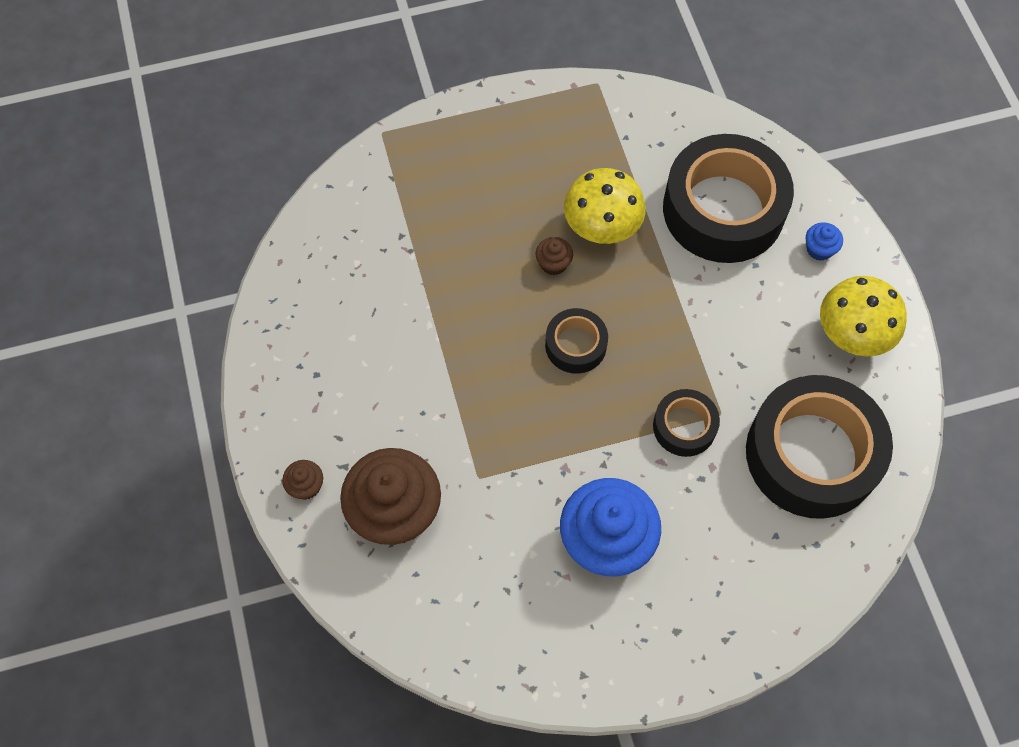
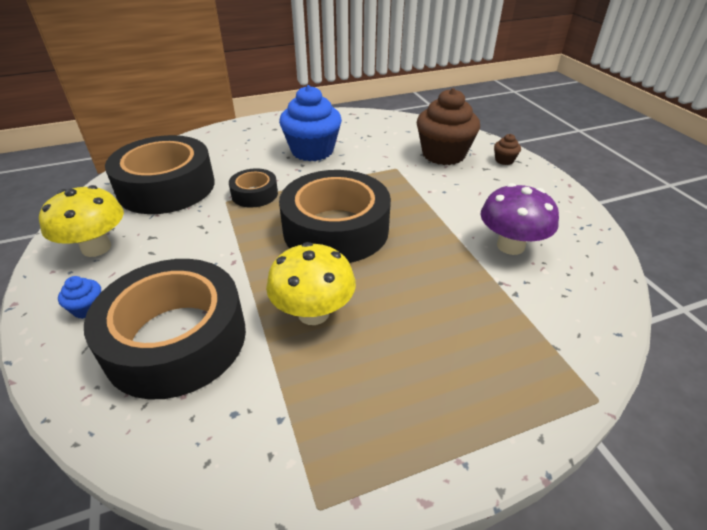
camera: 175 degrees right, 25 degrees down
(377, 301) = (510, 246): none -> purple mushroom
(553, 264) = (360, 280): brown cupcake -> none
(575, 345) = (335, 229): black tape -> black tape, size x2.08

